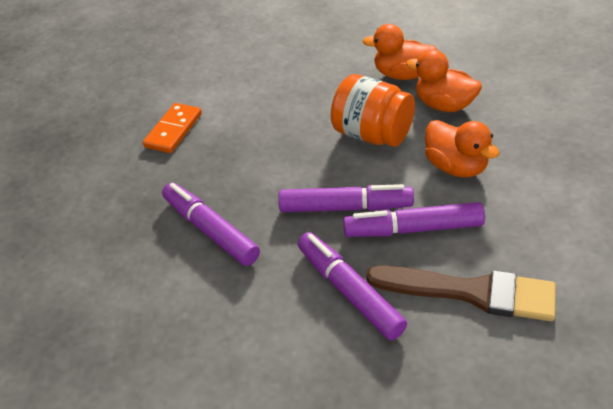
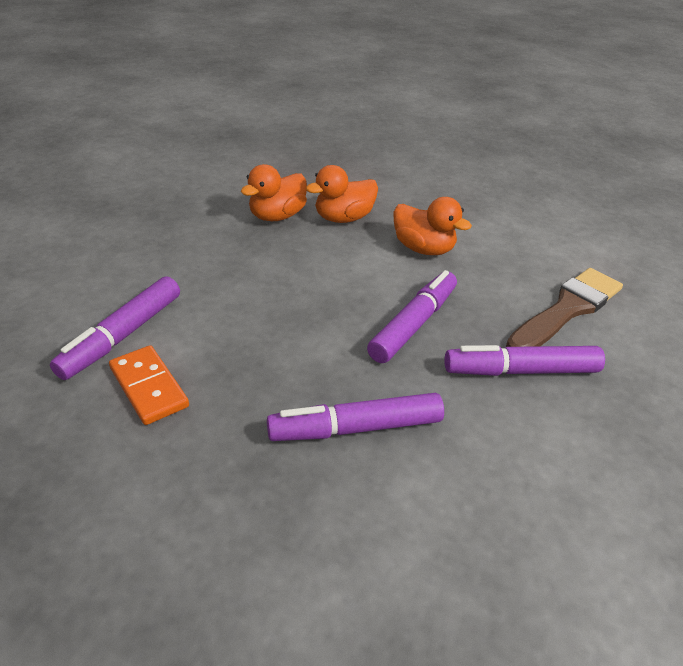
camera: 65 degrees left, 5 degrees down
(372, 134) = (335, 266): orange jar -> none
(413, 229) = (475, 302): purple marker -> purple marker (122, 336)
(456, 166) = (423, 249): orange duck -> orange duck turned 45 degrees clockwise

